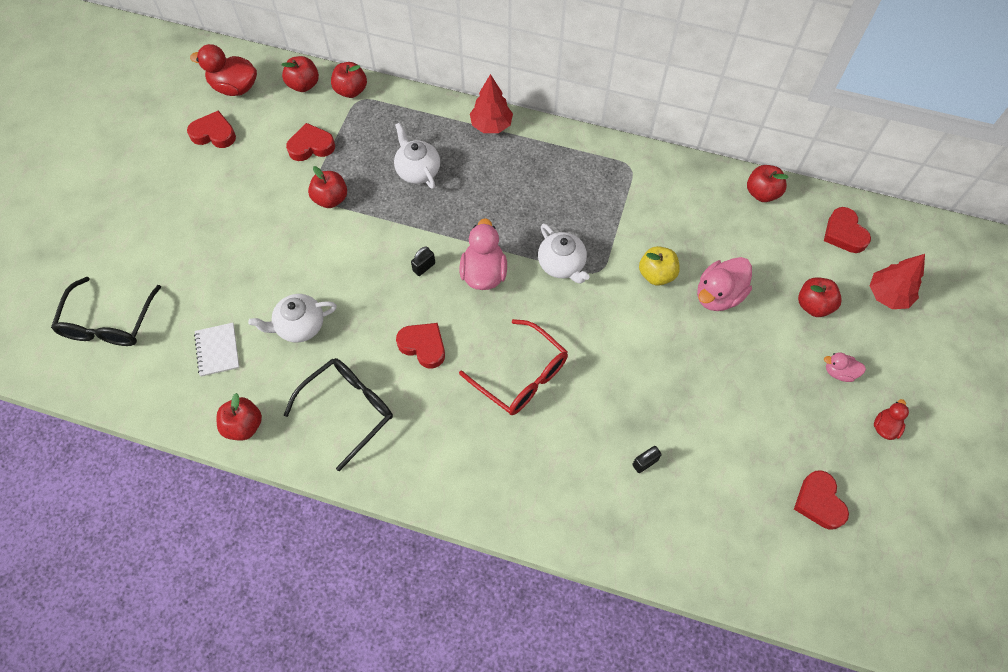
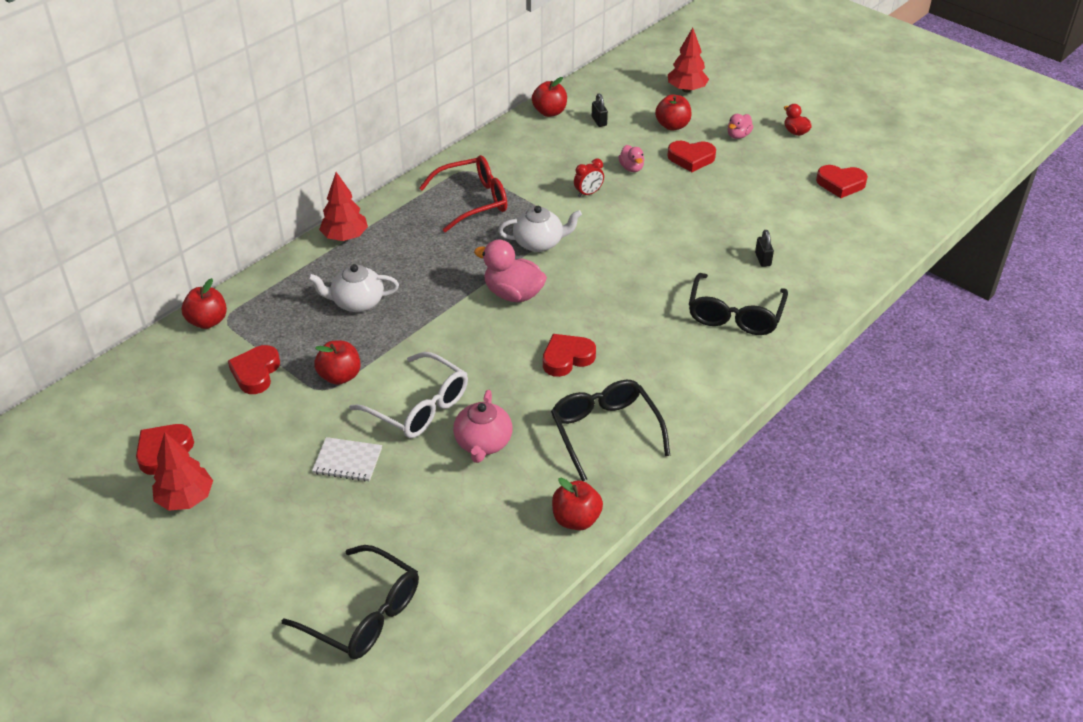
camera: 65 degrees left, 20 degrees down
(176, 169) = (185, 499): none -> red tree
(217, 350) = (469, 519): white notebook -> white notebook (347, 461)
(235, 87) = (110, 415): red duck -> none
(299, 326) = (483, 443): white teapot -> pink teapot
(303, 85) = (163, 356): red apple -> none
(320, 265) = (419, 407): none -> white glasses
(424, 267) = (477, 332): black padlock -> black padlock (599, 121)
(522, 376) = (639, 304): red glasses -> red glasses (473, 201)
(548, 464) = (734, 315): none -> black glasses
(656, 274) = (588, 193): yellow apple -> red clock
(718, 295) = (631, 168): pink duck -> pink duck, size x0.55
(844, 233) = (618, 88): red heart -> red heart (691, 158)

